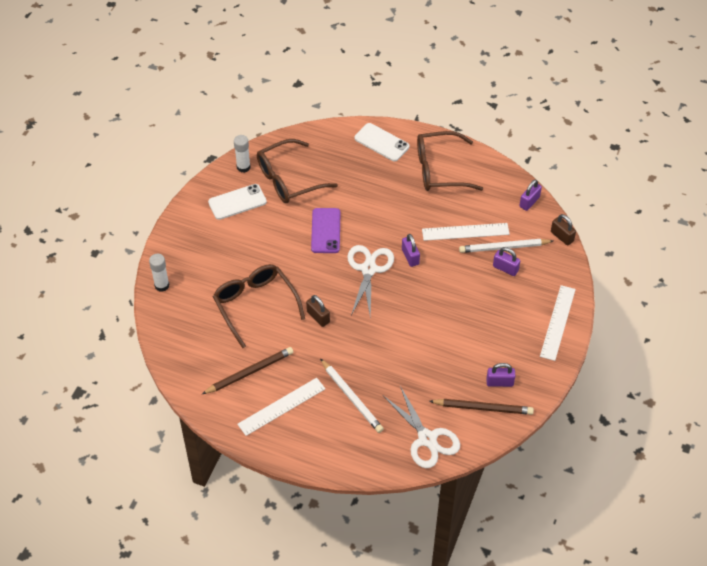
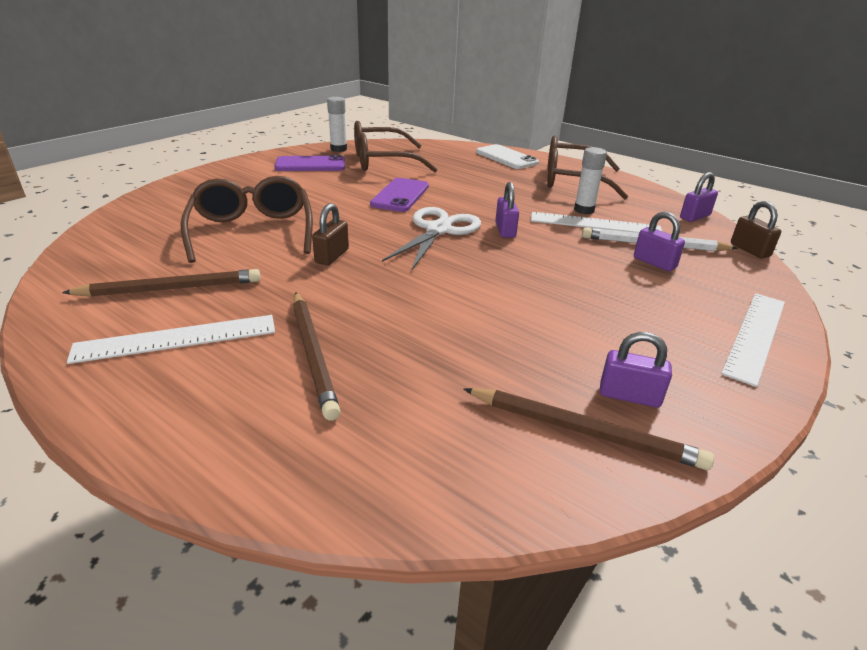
camera: 15 degrees right, 20 degrees down
(162, 285) = (153, 198): white glue stick -> white glue stick (584, 210)
(237, 202) = (310, 165): white phone -> purple phone
(318, 317) = (332, 256): brown padlock -> brown padlock turned 45 degrees clockwise
(351, 397) = (313, 354): white pencil -> brown pencil
(427, 439) = (431, 459): white scissors -> none

